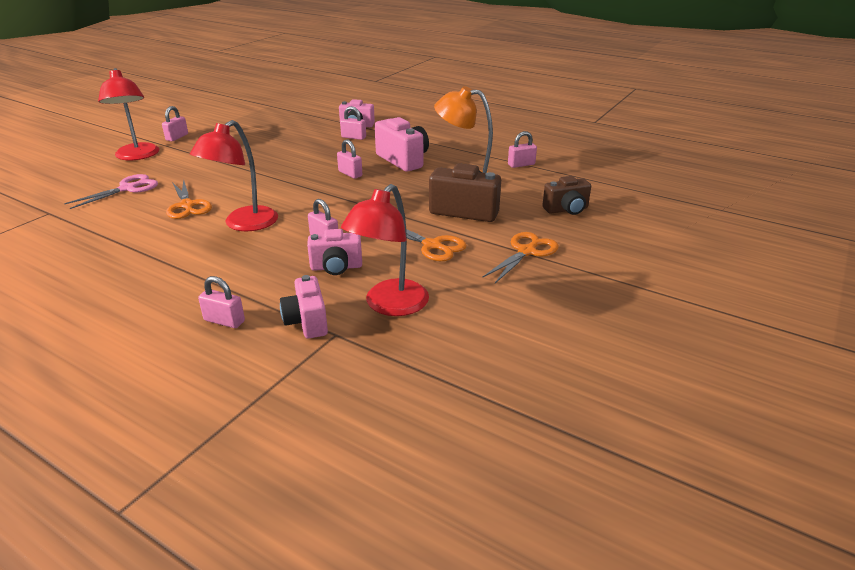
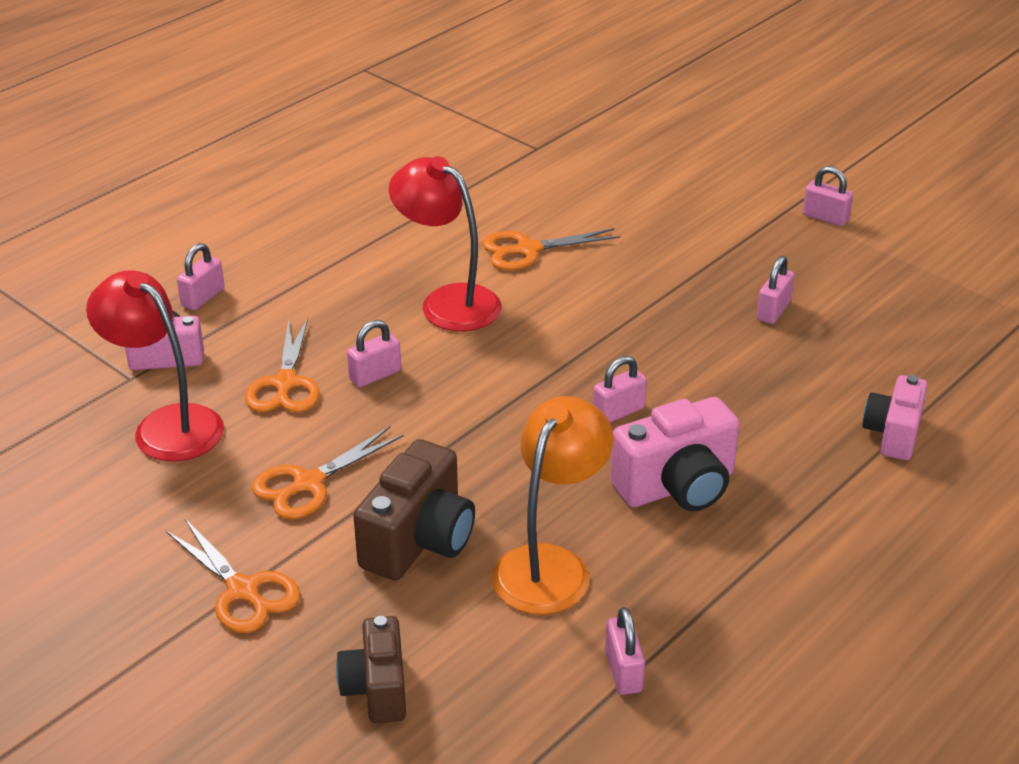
camera: 100 degrees right, 5 degrees up
(127, 188) = (603, 195): pink scissors -> none
(137, 156) = (736, 189): red lamp -> none
(336, 267) = (285, 384): pink camera -> orange scissors
(353, 137) = (817, 426): pink padlock -> pink padlock (773, 311)

